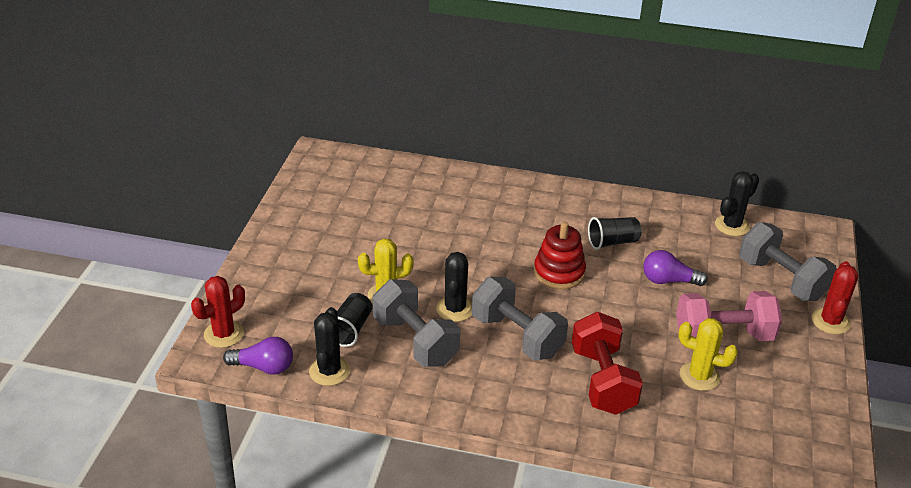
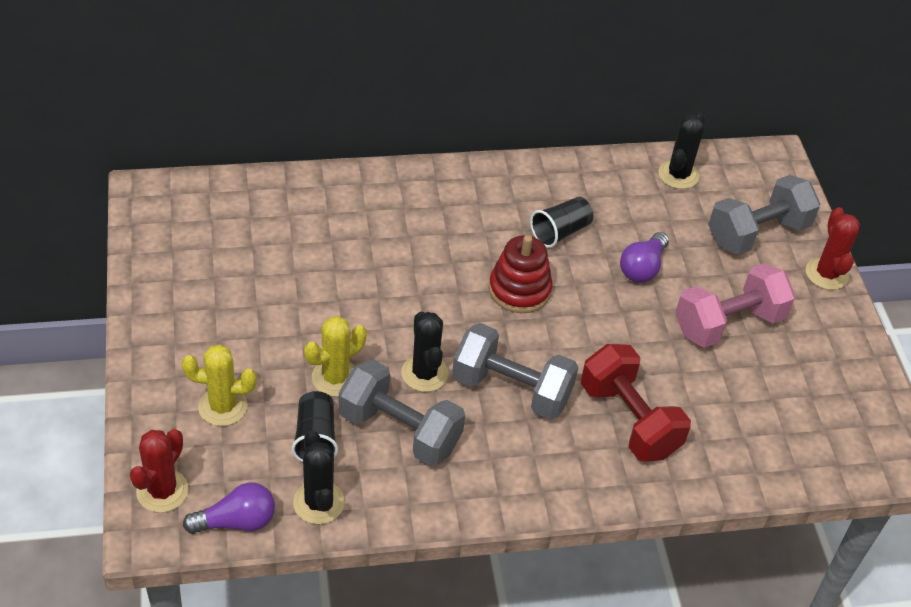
camera: 25 degrees left, 10 degrees up
(668, 281) = (642, 268): purple light bulb -> purple light bulb turned 45 degrees counterclockwise
(699, 376) = (725, 383): yellow cactus -> yellow cactus (222, 407)
(781, 279) = (757, 233): grey dumbbell -> grey dumbbell turned 60 degrees counterclockwise

